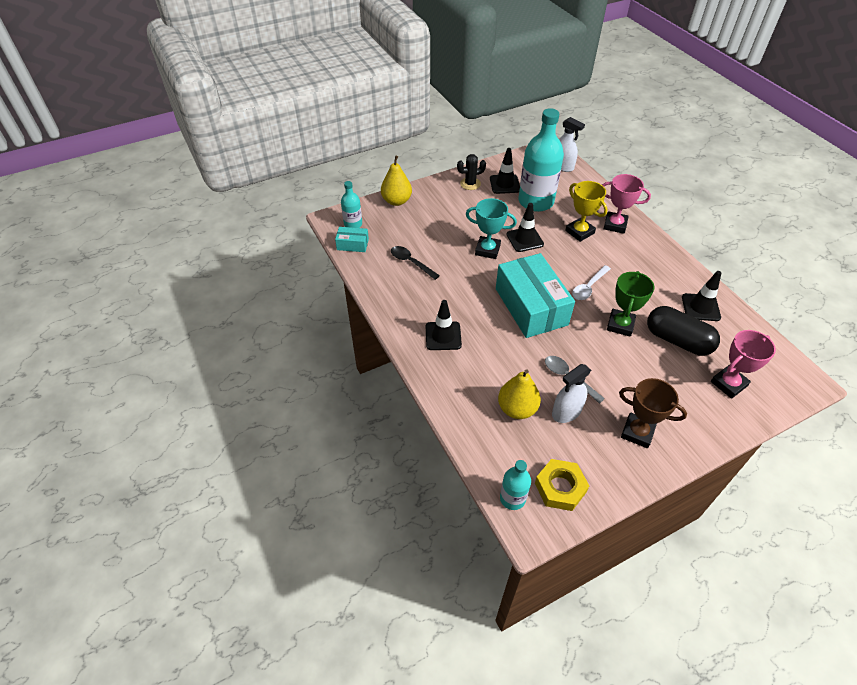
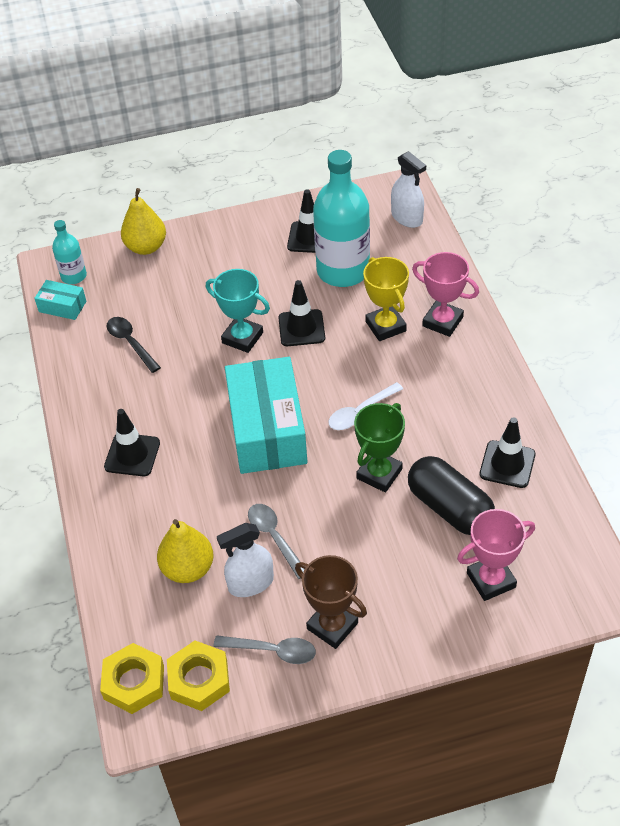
camera: 15 degrees right, 0 degrees up
(470, 184) = (260, 231): black cactus -> none
(512, 498) = (134, 682): turquoise bottle -> yellow nut
(603, 457) = (272, 651): none -> grey spoon

